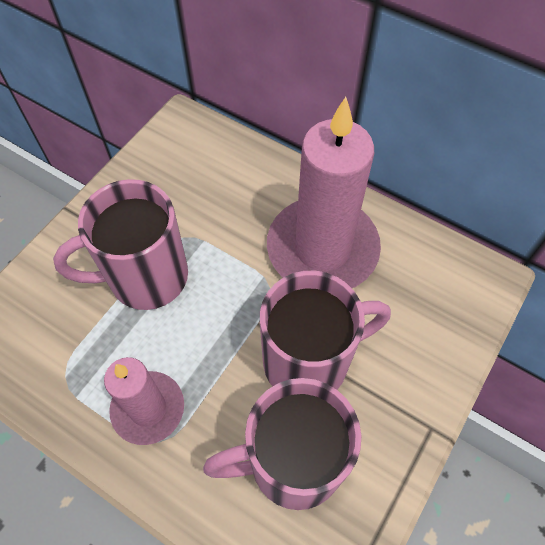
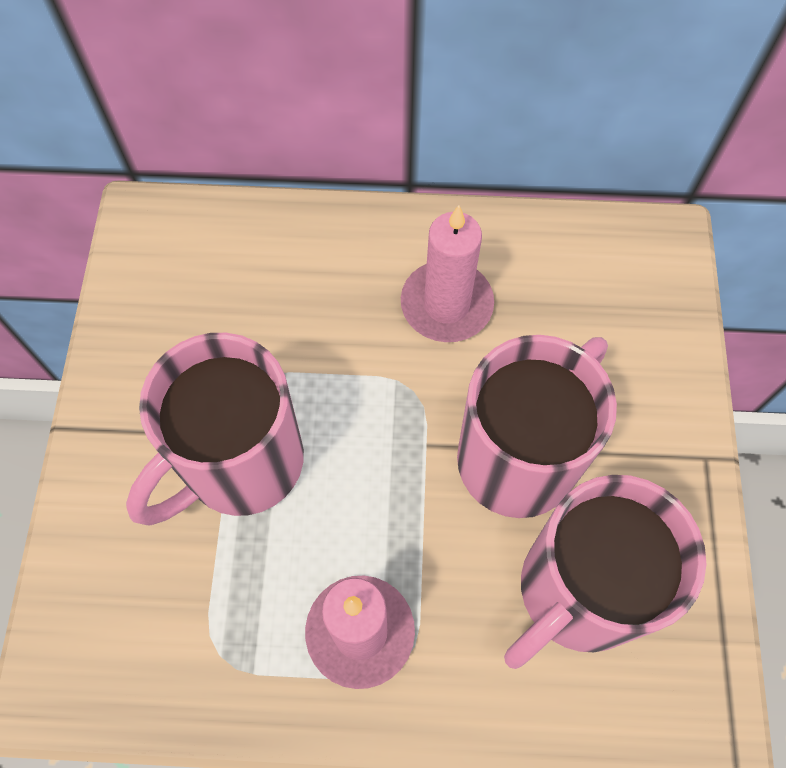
camera: 30 degrees left, 5 degrees up
(322, 249) = (446, 304): pink candle -> pink candle, size x0.57

